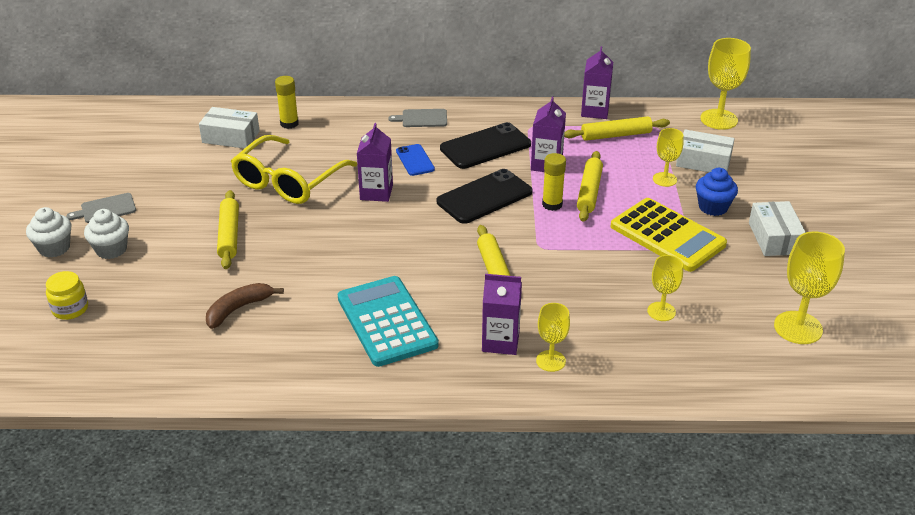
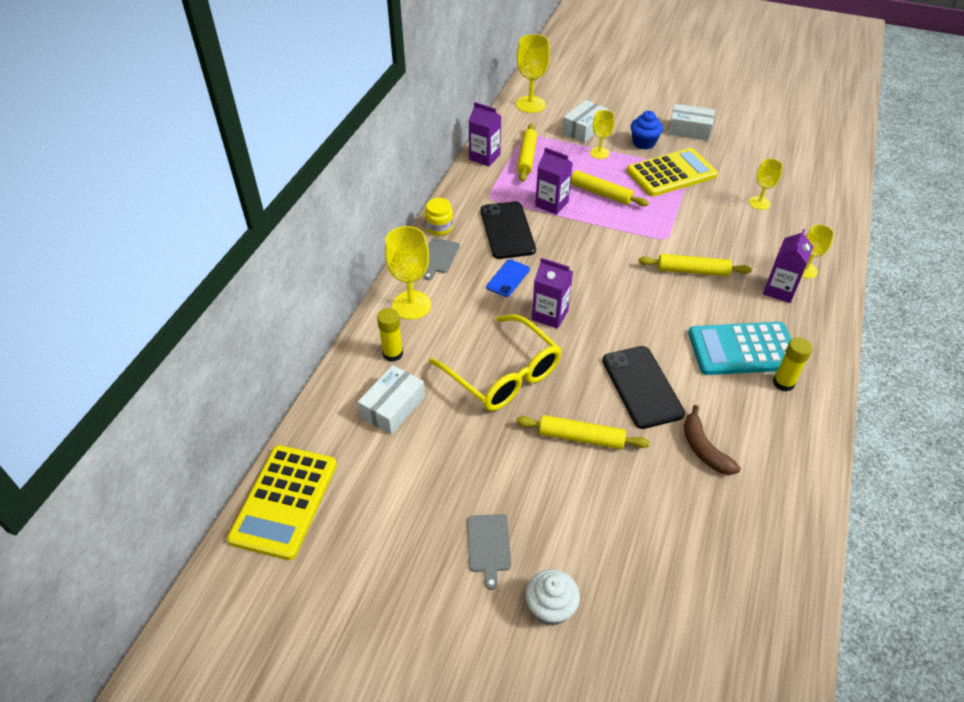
camera: 70 degrees left, 10 degrees up
(70, 309) = (672, 599): yellow jar -> yellow jar (439, 227)
(111, 249) = (572, 548): white cupcake -> none
(127, 115) = (284, 501): none -> yellow calculator
(415, 160) = (508, 278): blue phone -> blue phone turned 60 degrees counterclockwise
(484, 197) = (584, 250): black phone -> black phone (641, 387)
(552, 204) = (610, 217): yellow glue stick -> yellow glue stick (783, 383)
(798, 328) = (787, 153): yellow goblet -> yellow goblet (411, 305)

